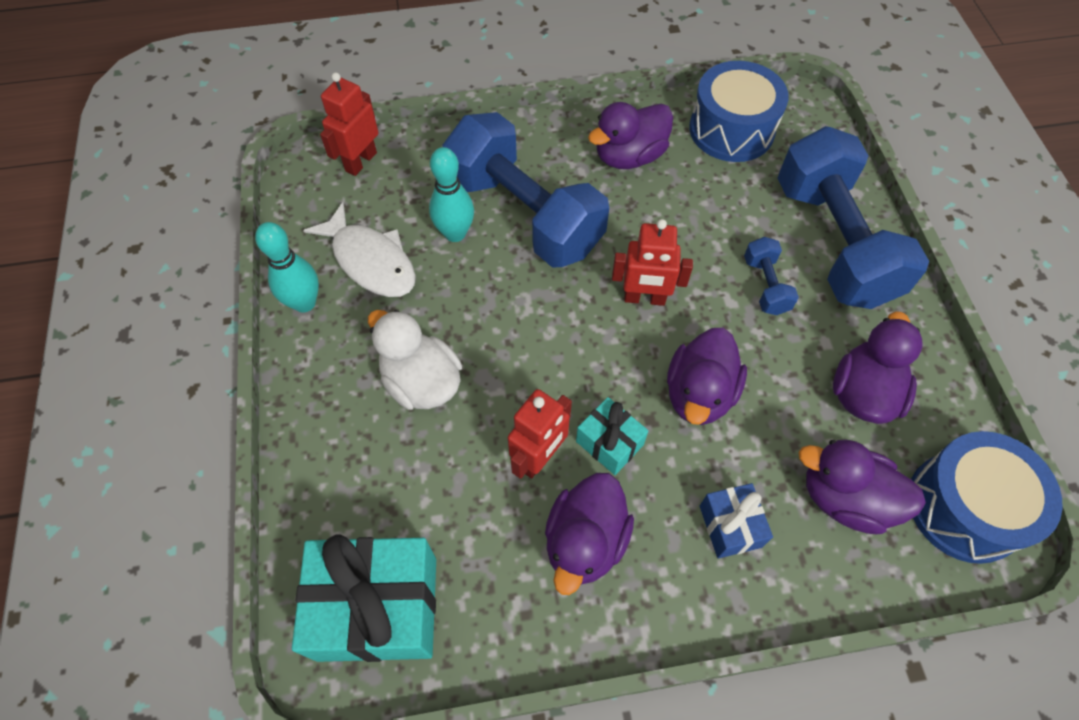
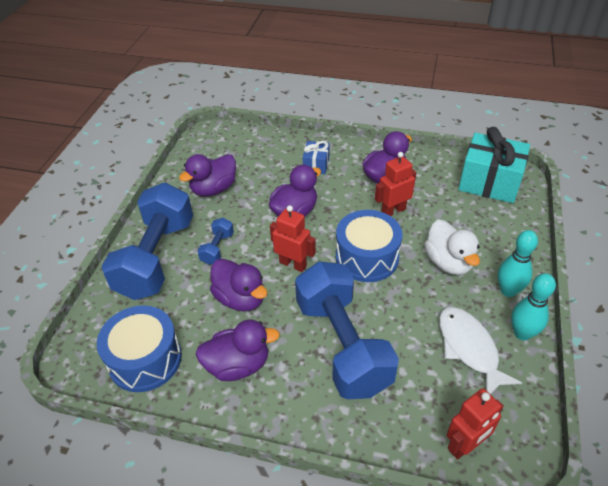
camera: 155 degrees left, 15 degrees down
(455, 233) = (400, 348): turquoise bowling pin -> turquoise bowling pin (508, 291)
(609, 443) = (354, 206): turquoise gift -> none
(845, 498) = (258, 159): purple duck -> purple duck (240, 298)
(964, 507) = (212, 144): blue drum -> blue drum (367, 257)

